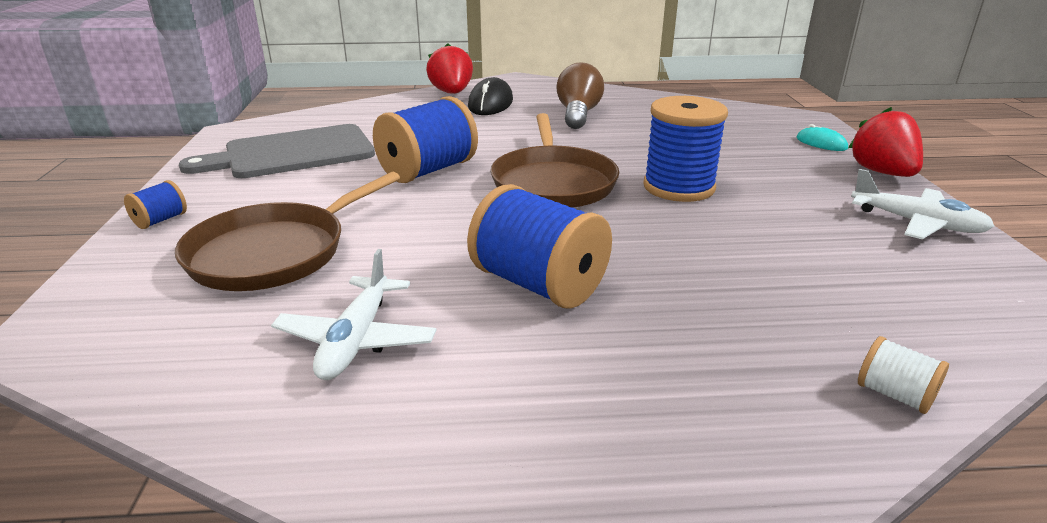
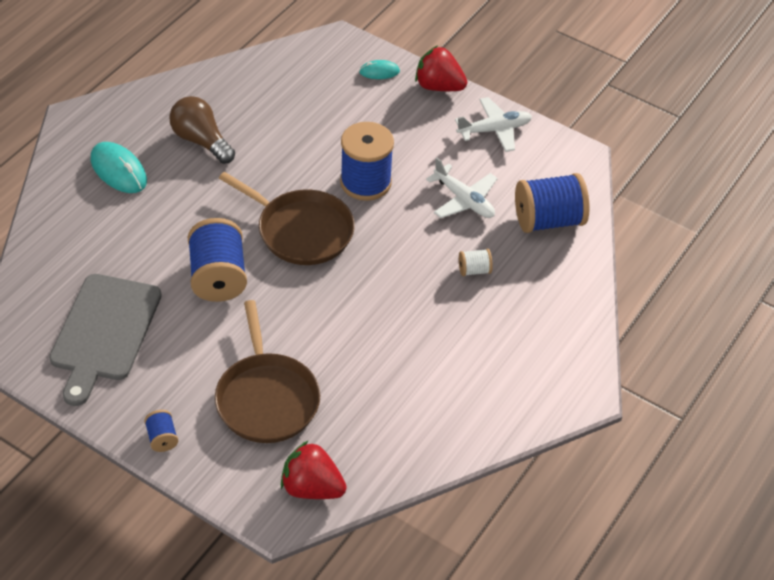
camera: 55 degrees left, 20 degrees up
(357, 340) = (391, 400): white plane -> white plane (464, 200)
(452, 93) = (64, 177): red strawberry -> red strawberry (312, 488)
(490, 103) = (118, 170): black mouse -> turquoise mouse
(538, 284) = (407, 310): blue spool -> blue spool (548, 220)
(894, 395) = (579, 259): white spool -> white spool (474, 270)

